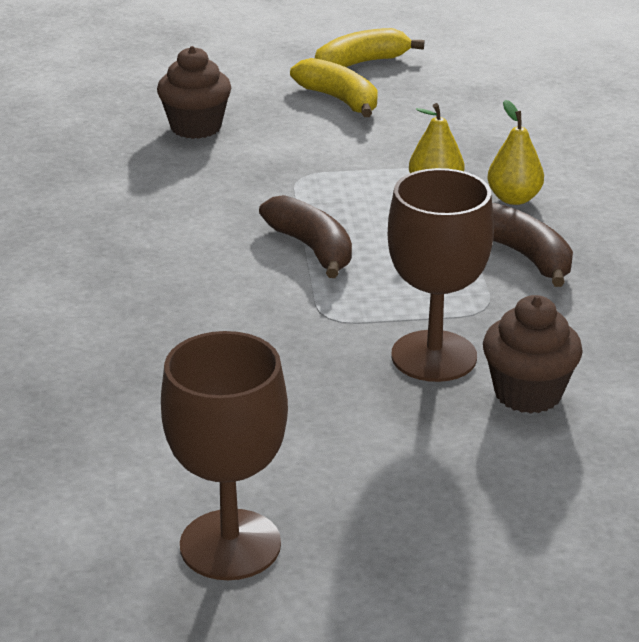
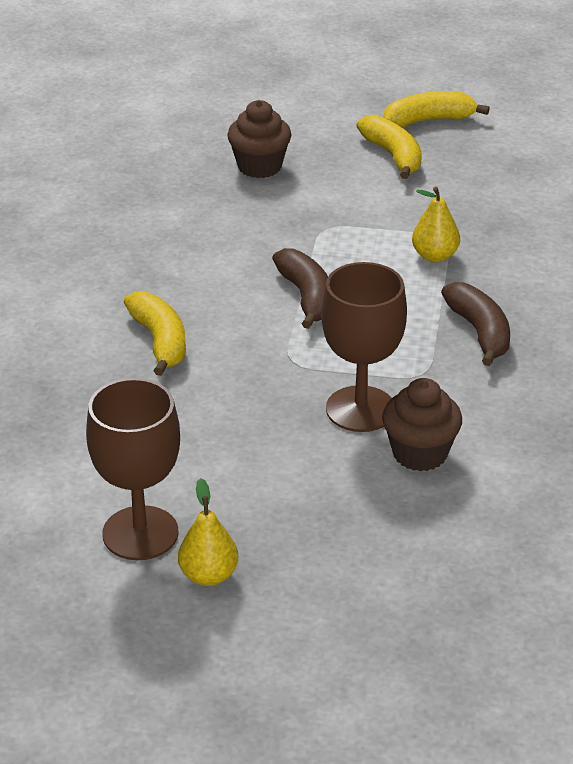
camera: 15 degrees right, 5 degrees up
(159, 319) = (160, 341): none -> yellow banana
(514, 198) = (497, 276): yellow pear -> yellow pear (208, 575)

